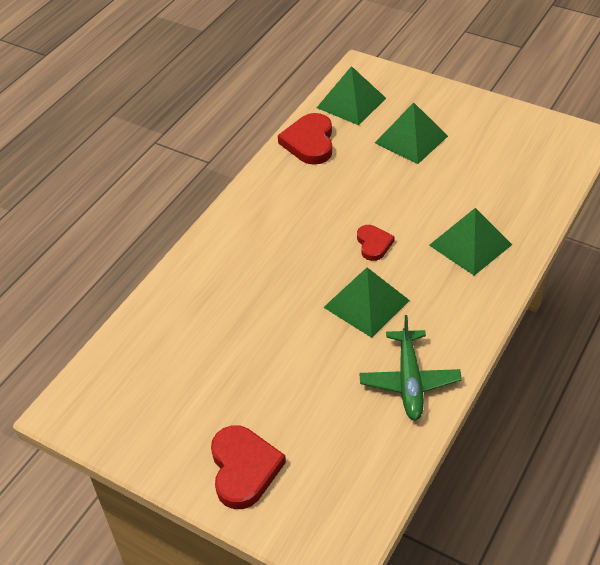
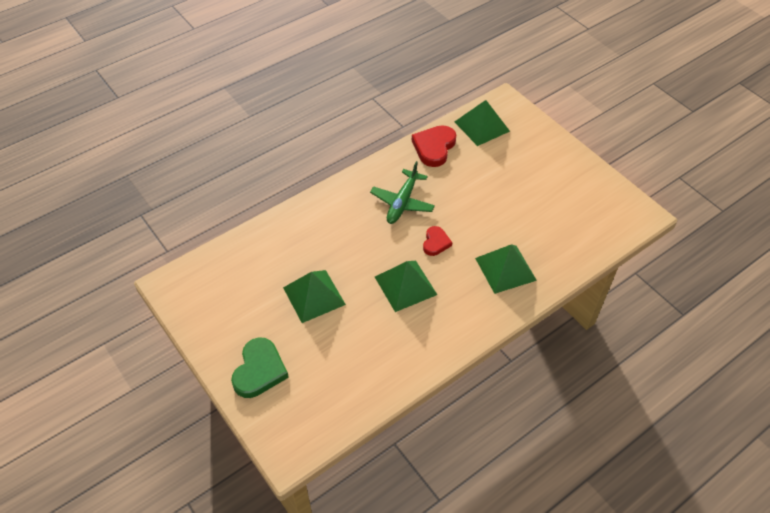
camera: 20 degrees right, 5 degrees up
(244, 469) = (259, 370): red heart -> green heart
(409, 381) = (403, 354): green plane -> green plane (402, 202)
(411, 139) = (509, 170): green pyramid -> green pyramid (314, 296)

